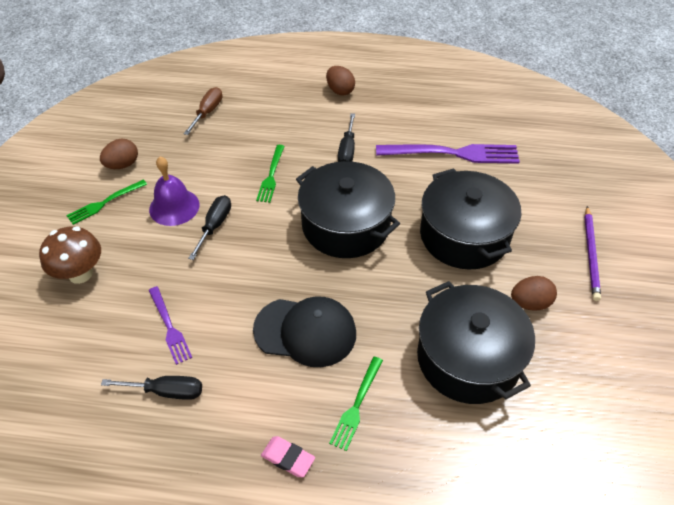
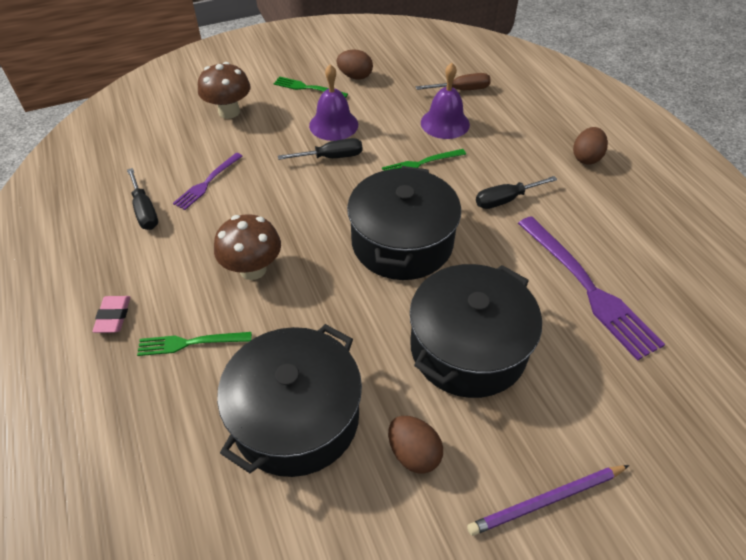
camera: 60 degrees right, 0 degrees up
(238, 140) = (445, 123): none -> purple bell
(305, 331) = (253, 269): black cap -> brown mushroom

